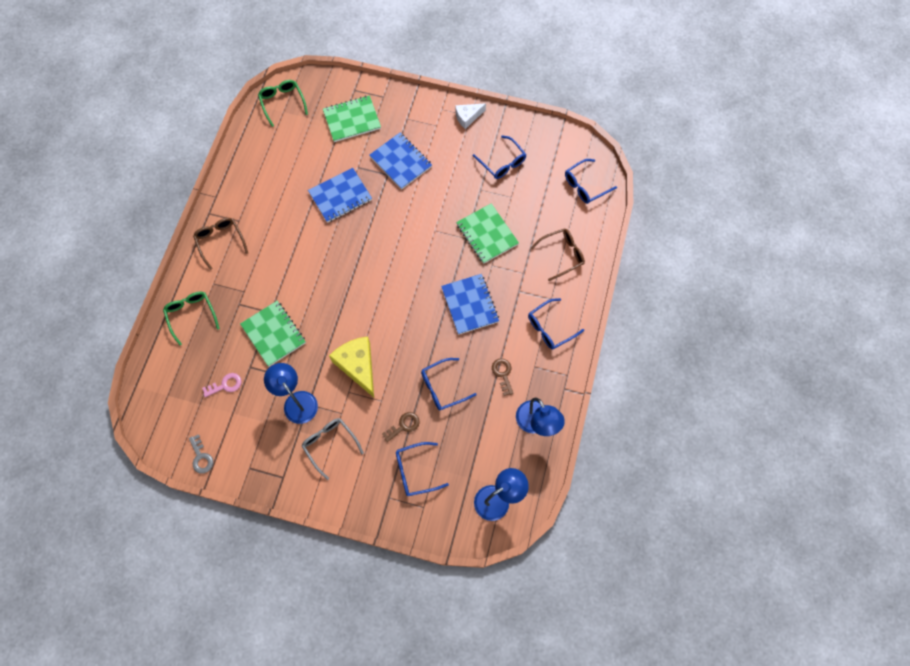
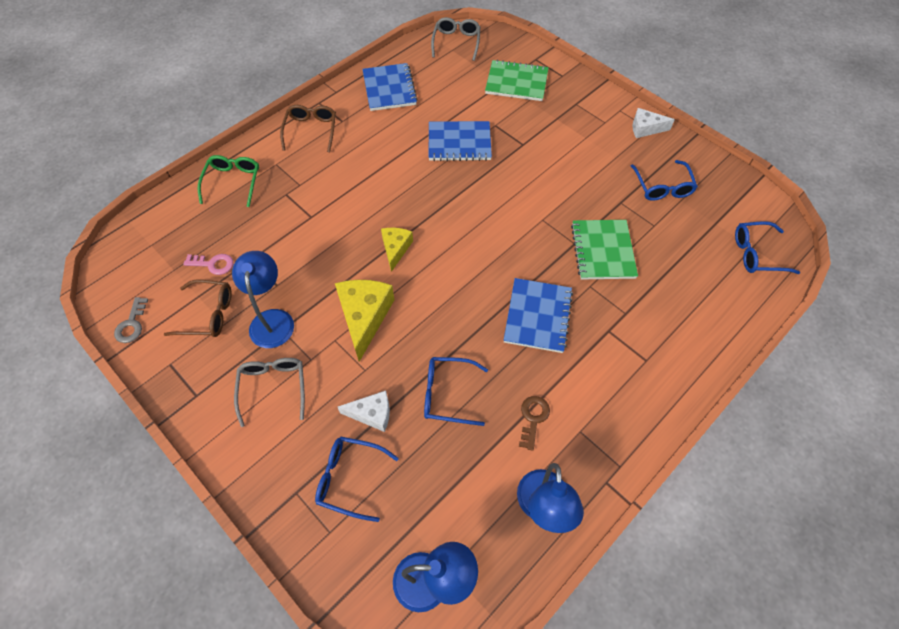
camera: 30 degrees right, 10 degrees down
(273, 334) = (298, 239): green notebook -> none
(282, 103) = (456, 43): green glasses -> grey glasses
(347, 305) = (395, 249): none -> yellow cheese
(401, 162) = (545, 139): blue notebook -> blue notebook (389, 89)
(404, 425) = (372, 414): brown key -> white cheese
(550, 328) = (627, 394): blue glasses -> none
(561, 255) = (686, 316): brown glasses -> brown glasses (207, 314)

